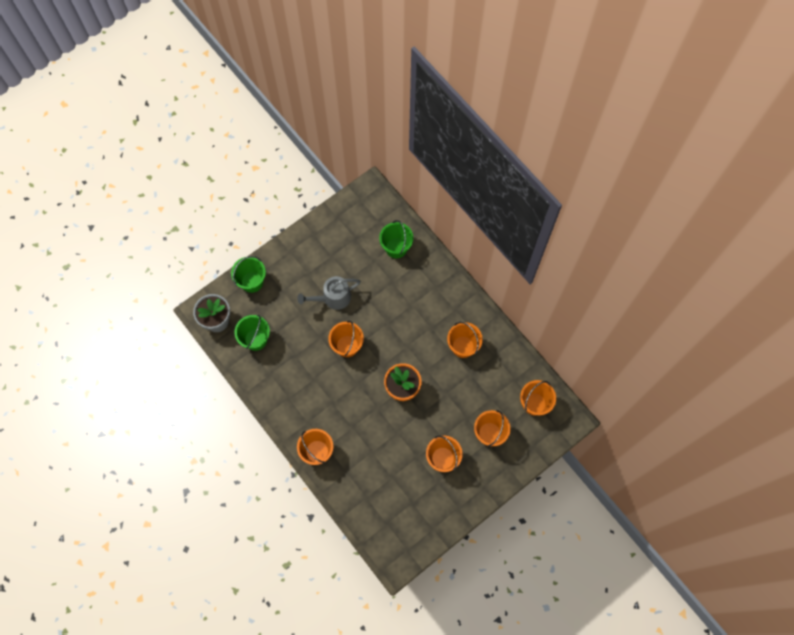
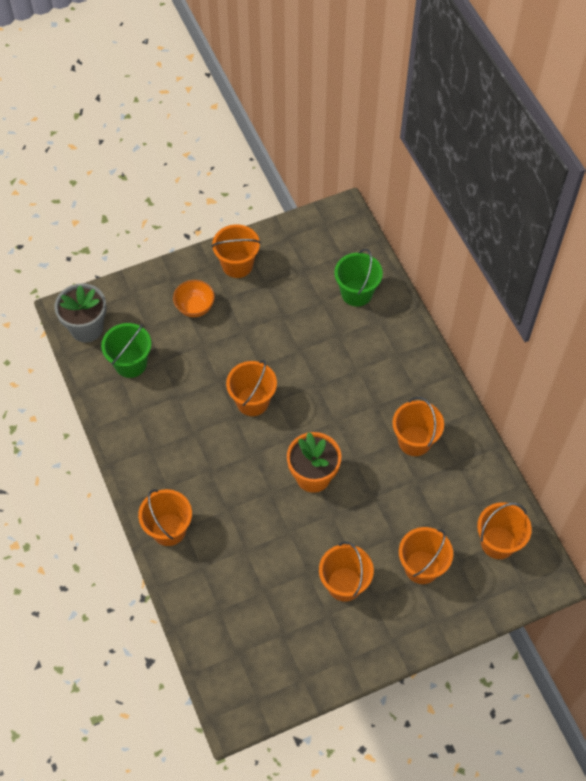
camera: 15 degrees right, 10 degrees down
(252, 282) = (149, 291): green bucket -> none
(288, 286) = (195, 307): none -> orange bowl
(308, 247) = (237, 265): none -> orange bucket
(333, 298) = (251, 335): grey watering can -> none

